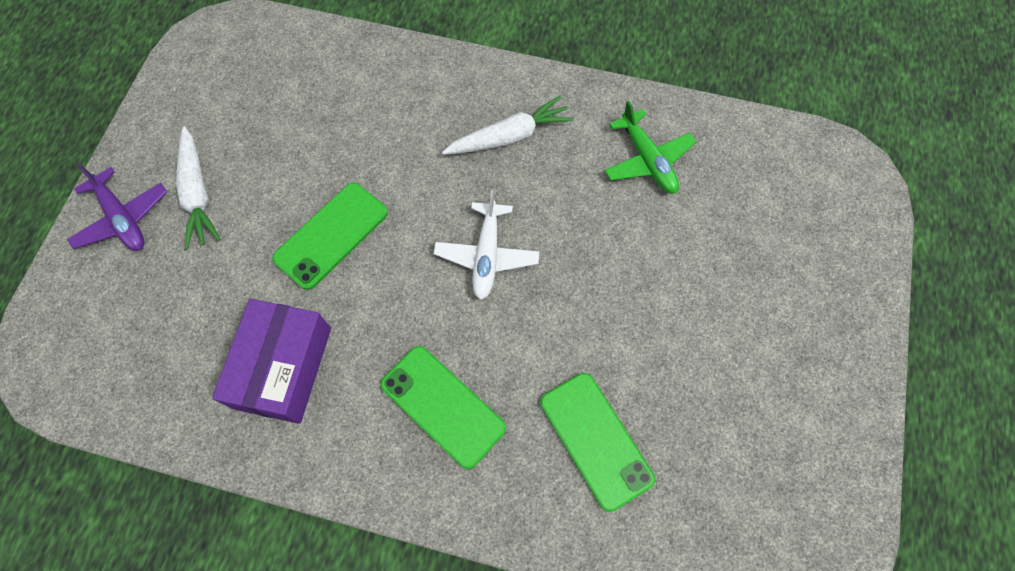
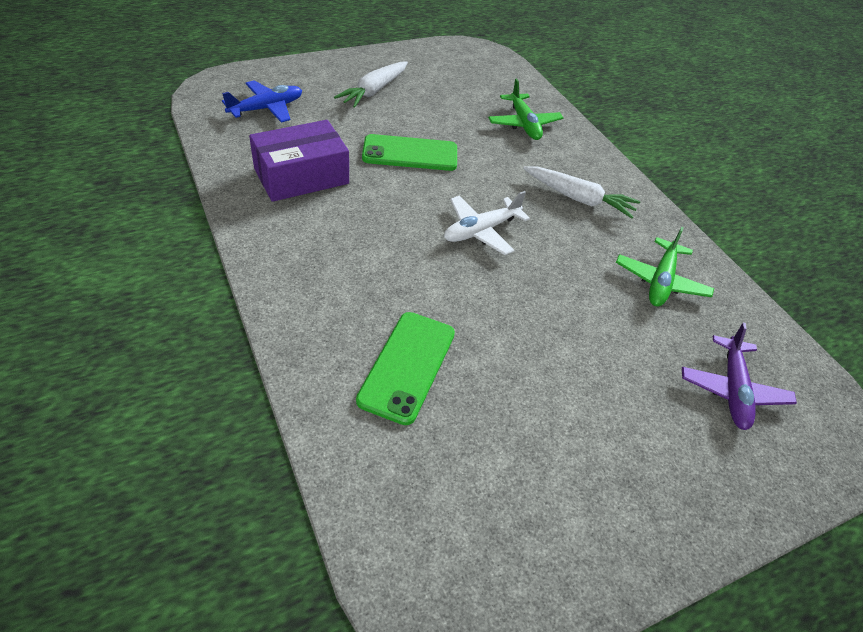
camera: 45 degrees right, 20 degrees down
(123, 218) = (328, 73): purple plane -> purple plane (732, 390)
(135, 329) = (267, 108): none -> blue plane
(372, 93) = (524, 124): none -> green plane
(442, 406) = (348, 263): green phone -> none

